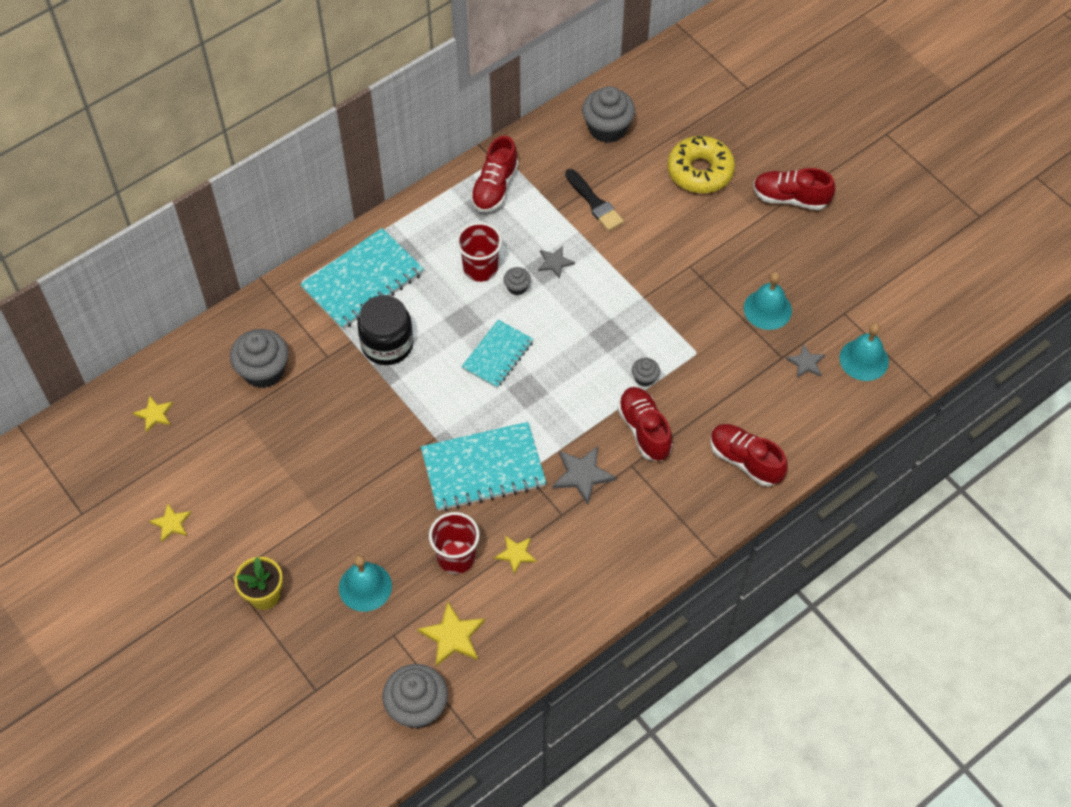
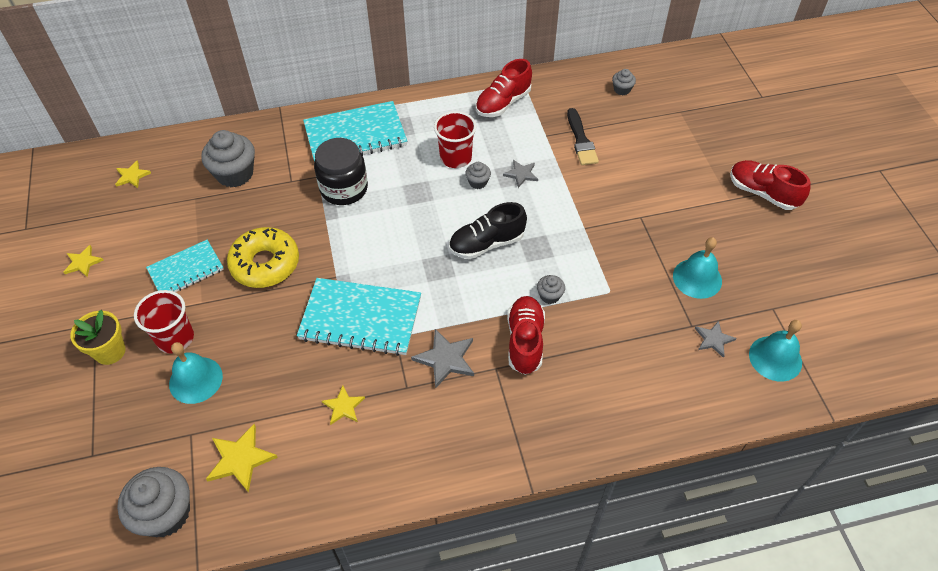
camera: 25 degrees right, 5 degrees down
(456, 557) = (289, 387): red cup -> red cup (175, 338)
(497, 355) = (429, 229): turquoise notebook -> turquoise notebook (186, 270)
(560, 349) = (486, 244): none -> black shoe
(607, 128) = (622, 89): grey cupcake -> grey cupcake, size x0.49
(700, 171) = (687, 146): yellow donut -> yellow donut (265, 264)
(745, 460) = (609, 408): red shoe -> none

